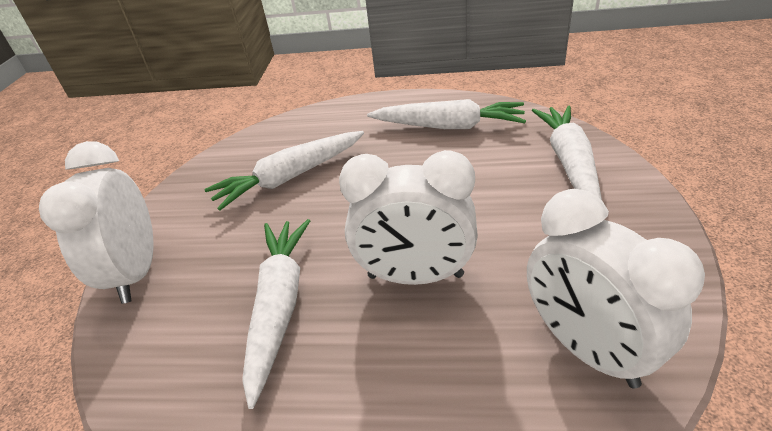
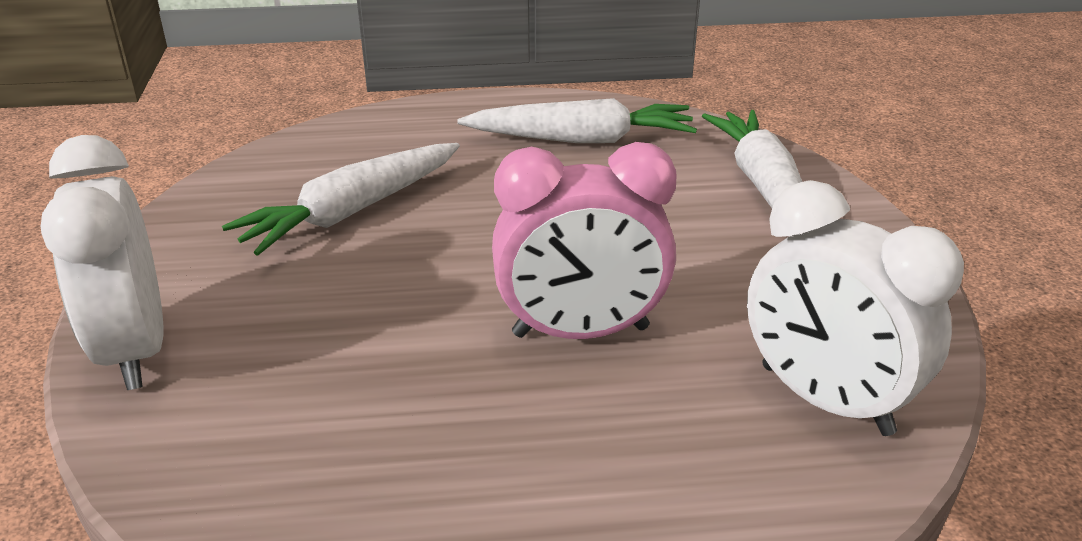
camera: 15 degrees left, 5 degrees down
(279, 306) = (388, 379): white carrot -> none
(415, 276) = (580, 332): white clock -> pink clock

